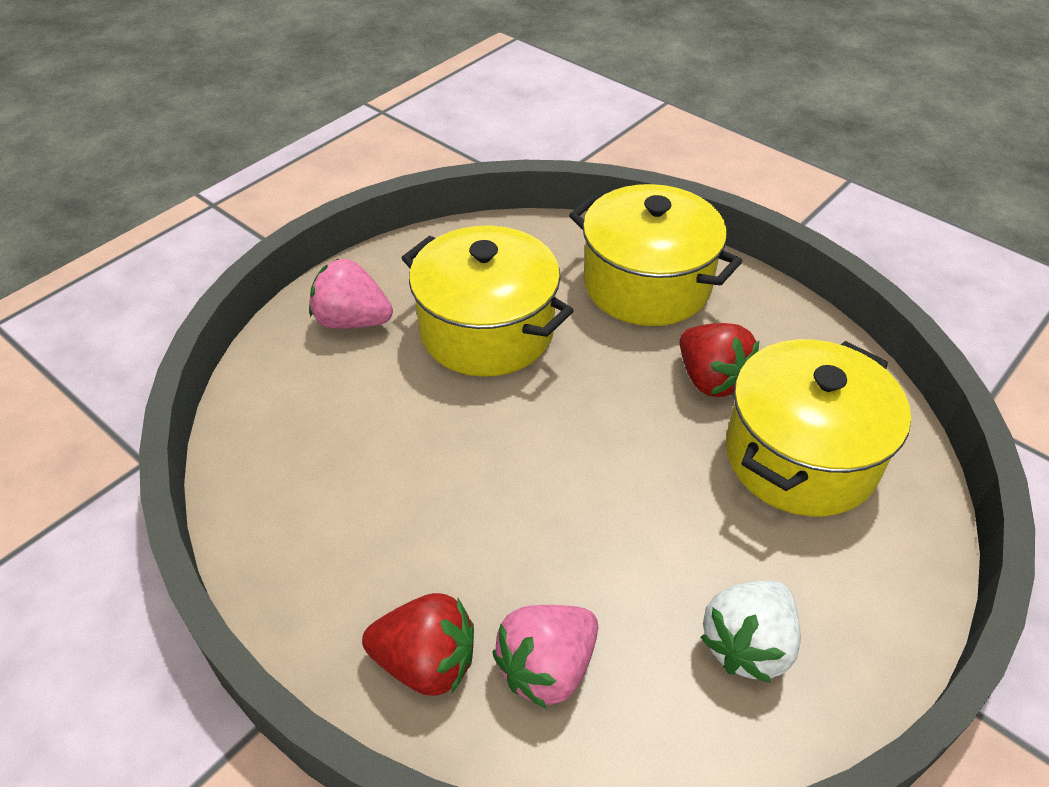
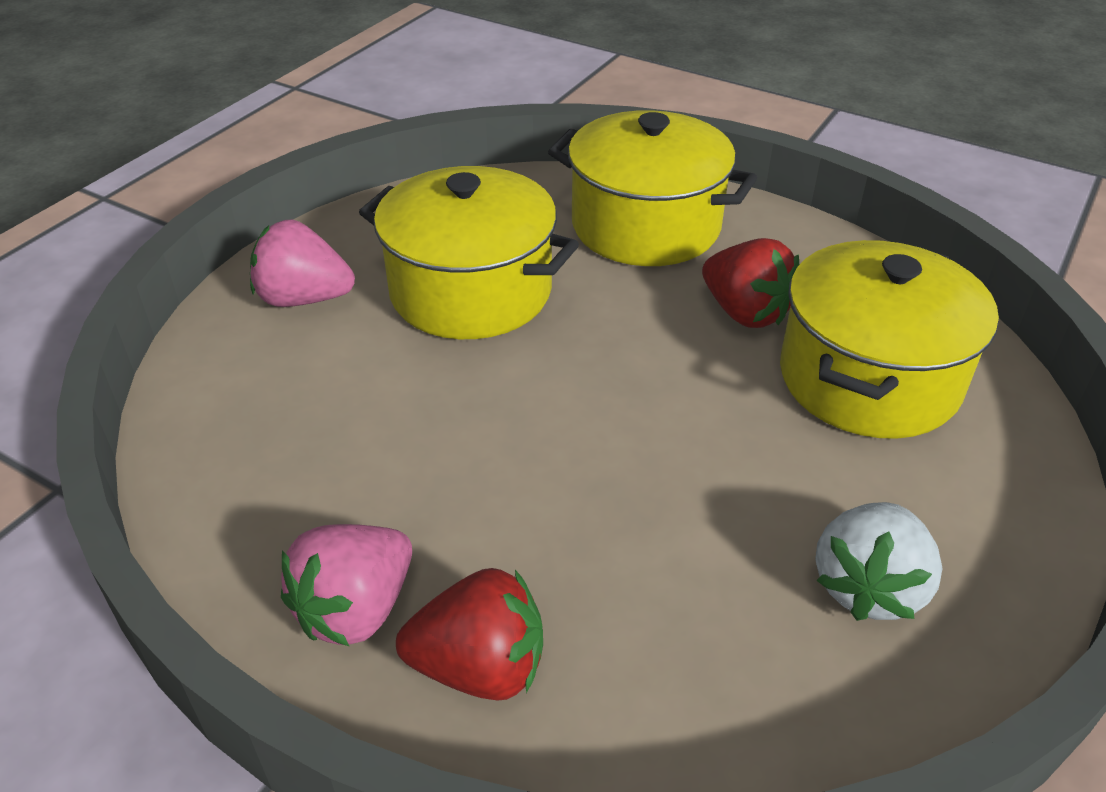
camera: 10 degrees left, 5 degrees down
(547, 668) = (635, 650): pink strawberry -> pink strawberry (356, 609)

